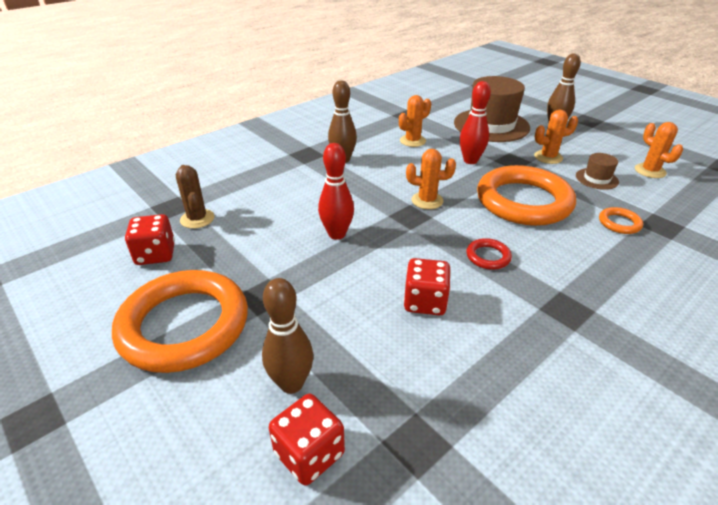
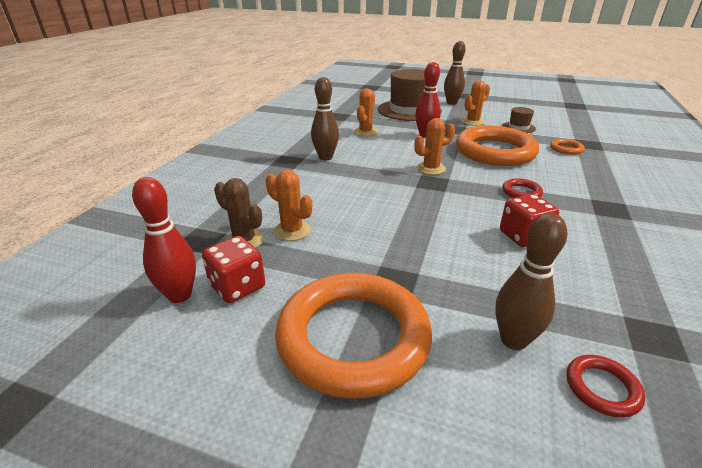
camera: 30 degrees left, 5 degrees down
(309, 453) = (602, 388): red dice -> red ring
(337, 234) = (394, 212): red bowling pin -> red bowling pin (180, 295)
(650, 171) = (540, 116): orange cactus -> orange cactus (292, 231)

